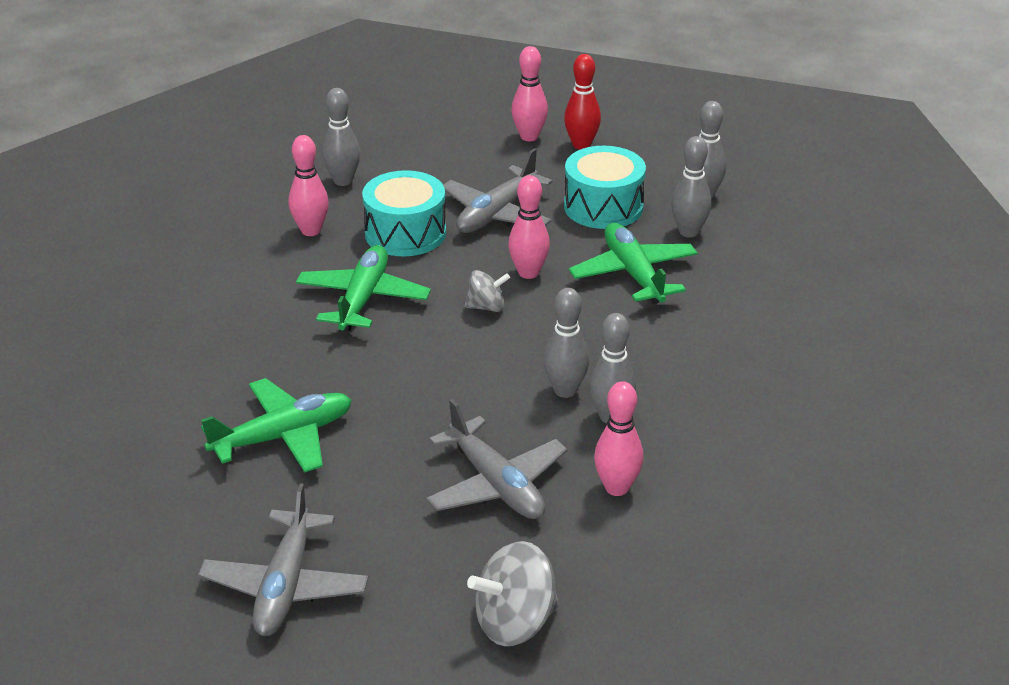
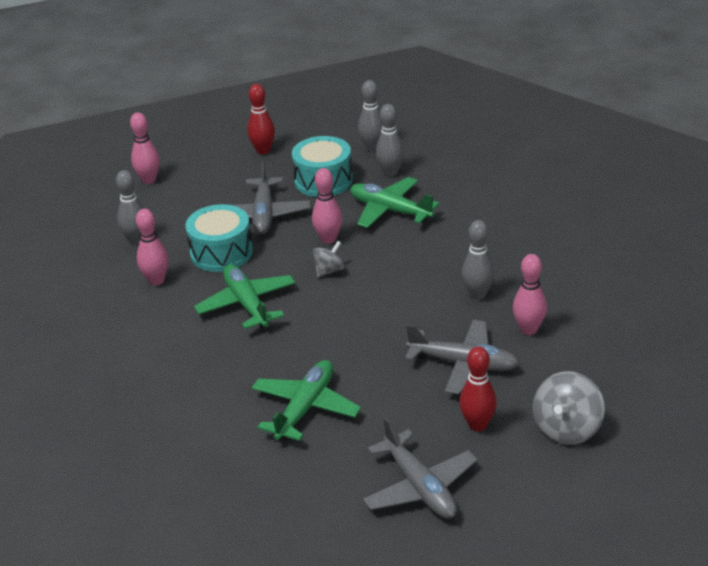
camera: 35 degrees left, 0 degrees up
(426, 558) = (477, 425): none -> red bowling pin
(529, 137) = (224, 160): pink bowling pin -> pink bowling pin (149, 180)
(565, 390) = (435, 293): grey bowling pin -> none

